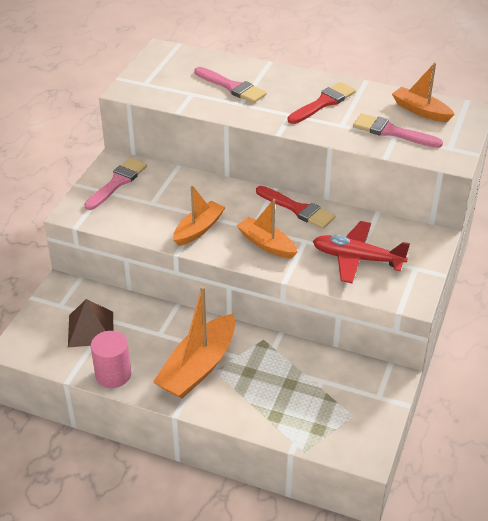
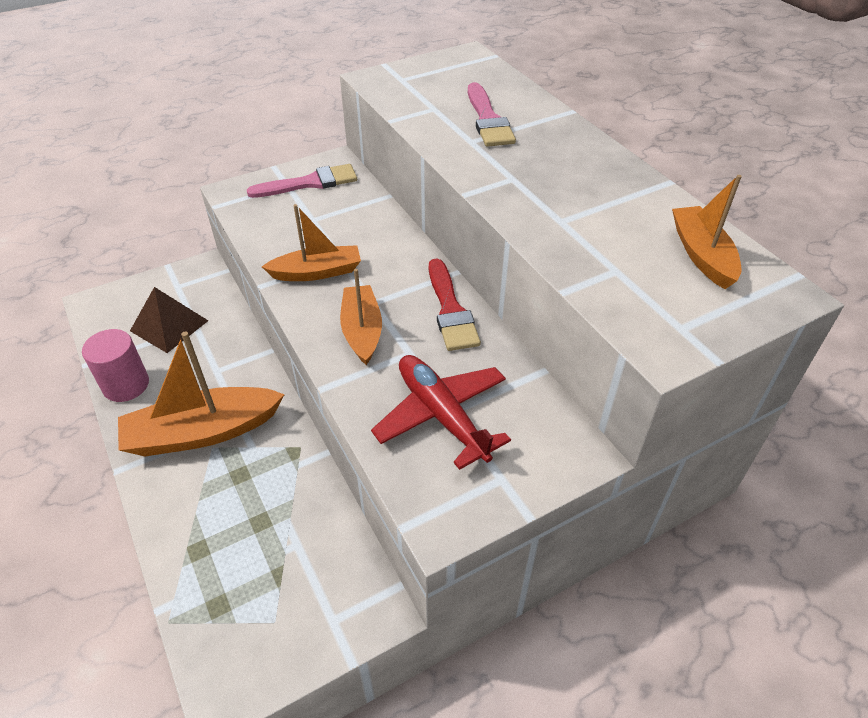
camera: 40 degrees right, 5 degrees up
(323, 103) = (574, 183): red brush -> none
(392, 132) = (620, 262): pink brush -> none

